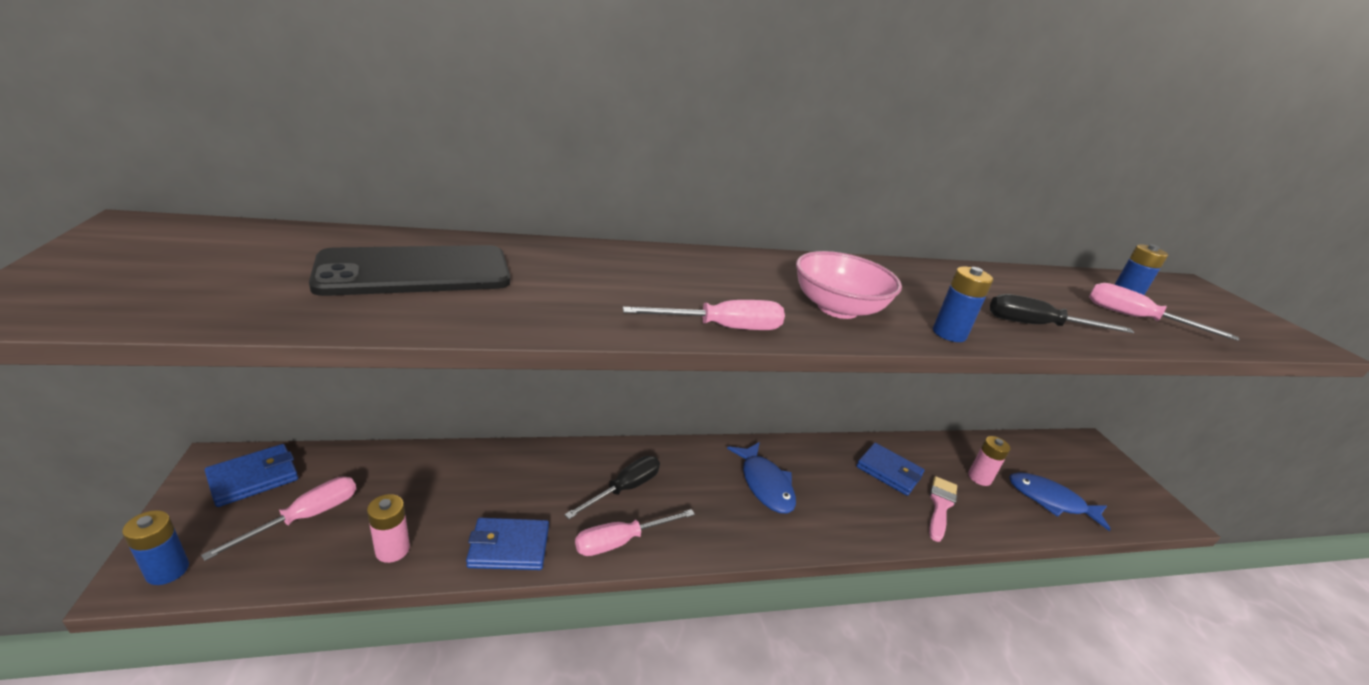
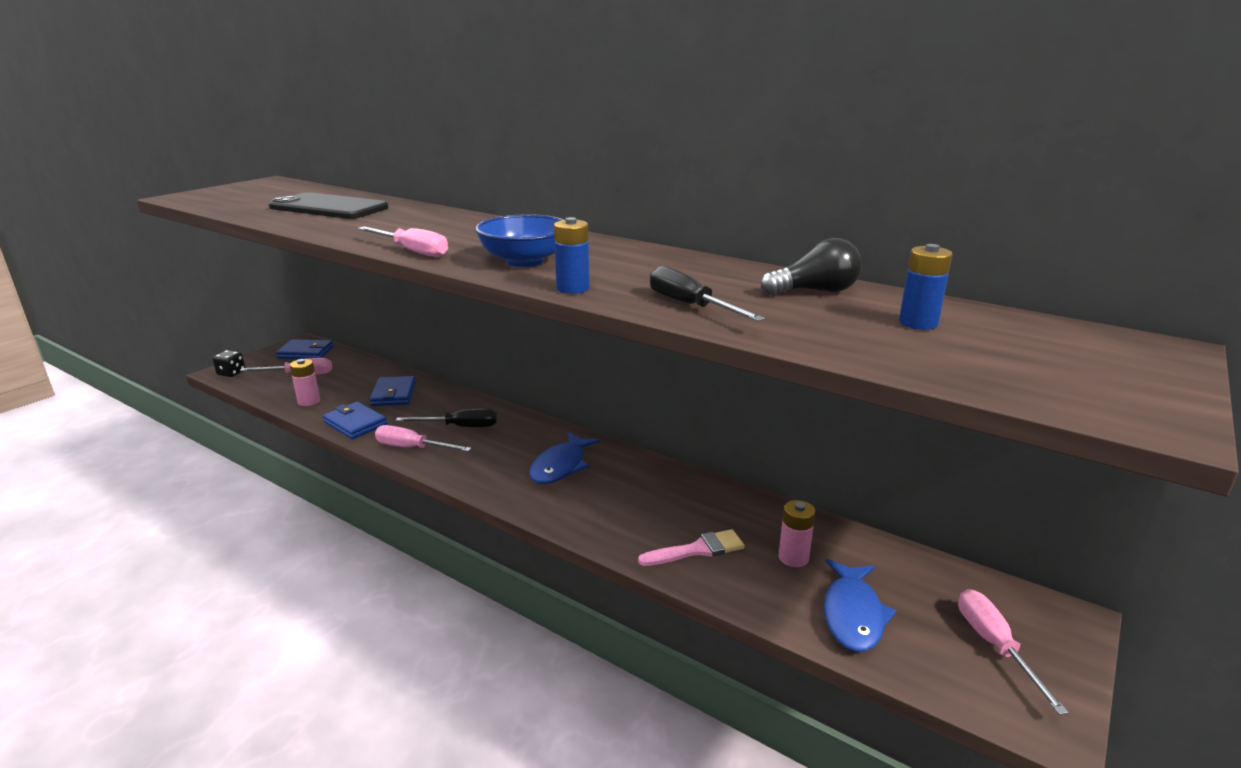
camera: 50 degrees right, 5 degrees down
(167, 570) = (231, 373): blue battery -> black dice
(837, 308) = (525, 261): pink bowl -> blue bowl
(889, 471) = (693, 508): blue wallet -> blue wallet (394, 394)
(1035, 284) = (815, 291): none -> black light bulb
(1050, 501) = (853, 614): blue fish -> blue fish turned 150 degrees counterclockwise
(1136, 318) = (863, 333): pink screwdriver -> pink screwdriver (994, 645)

